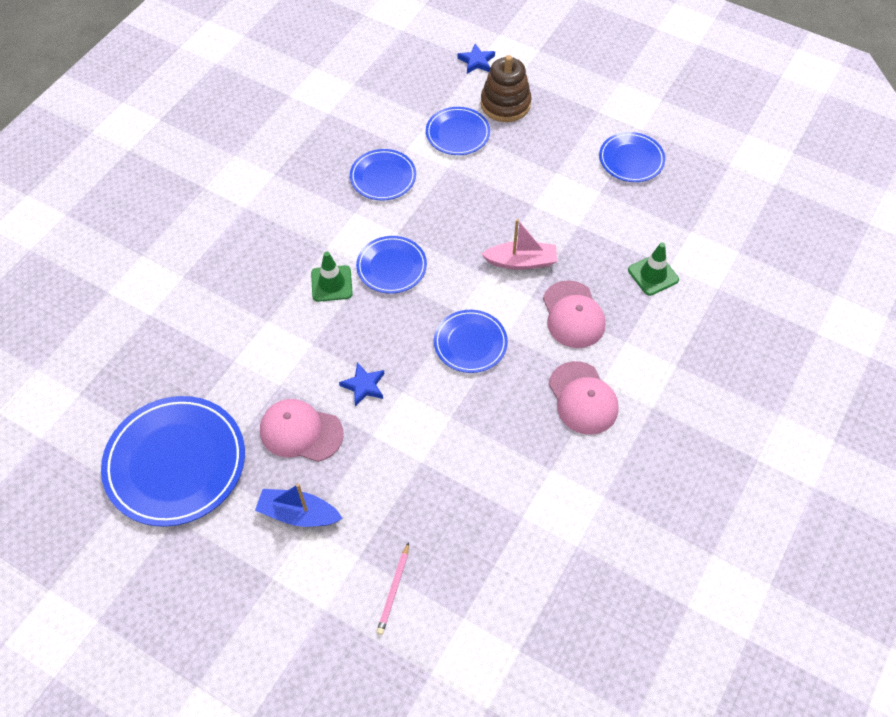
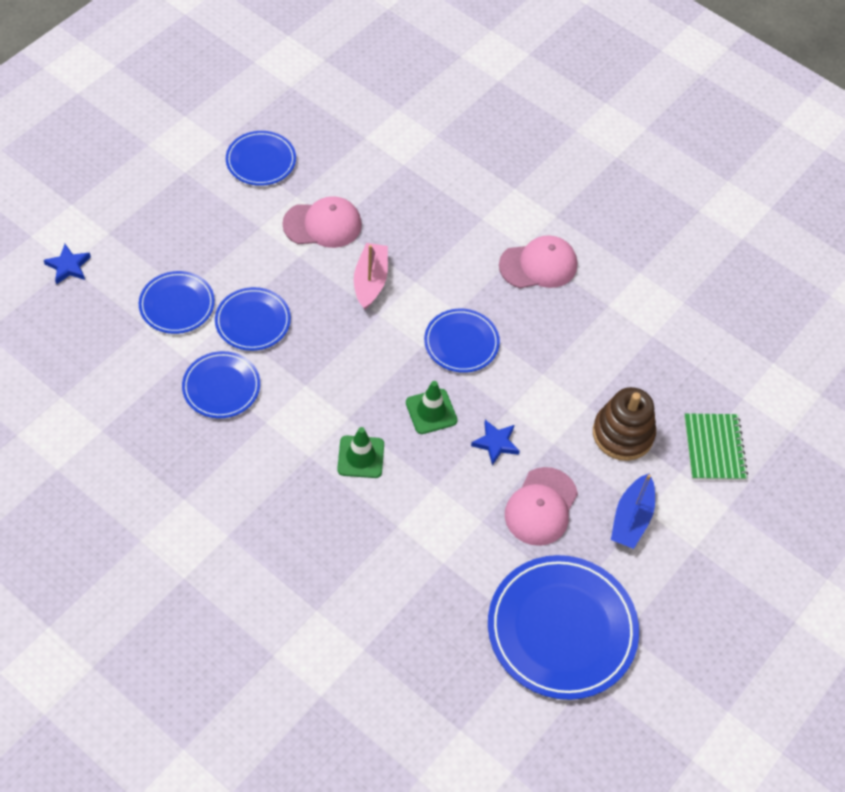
camera: 85 degrees left, 0 degrees up
(391, 267) = (351, 397): blue plate -> blue plate (253, 321)
(393, 590) = (714, 448): pink pencil -> green notebook
(505, 104) = (146, 252): brown stacking toy -> brown stacking toy (623, 434)
(573, 315) = (444, 252): pink cap -> pink cap (323, 224)
(653, 275) = (410, 179): green traffic cone -> green traffic cone (431, 411)

